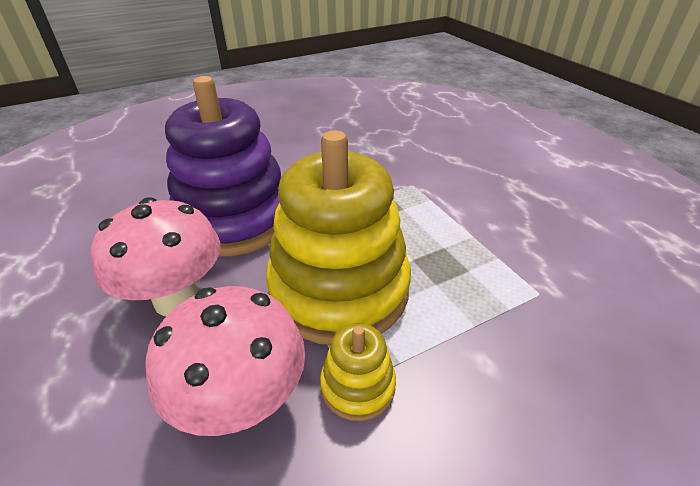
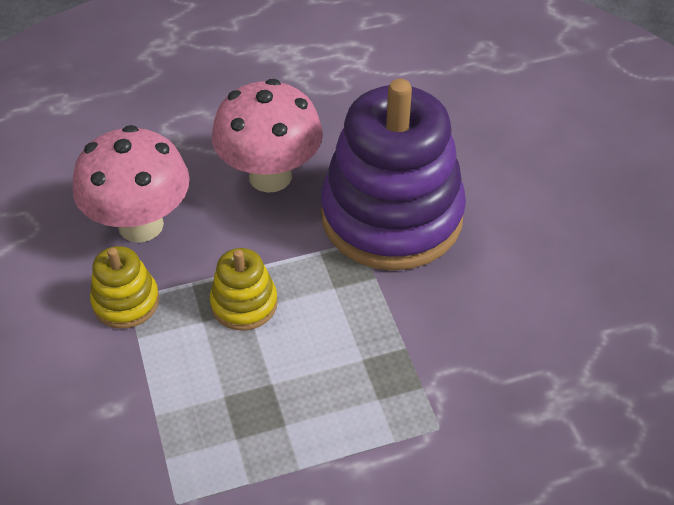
camera: 100 degrees right, 10 degrees up
(339, 289) = (244, 303): yellow stacking toy -> yellow stacking toy, size x0.44

